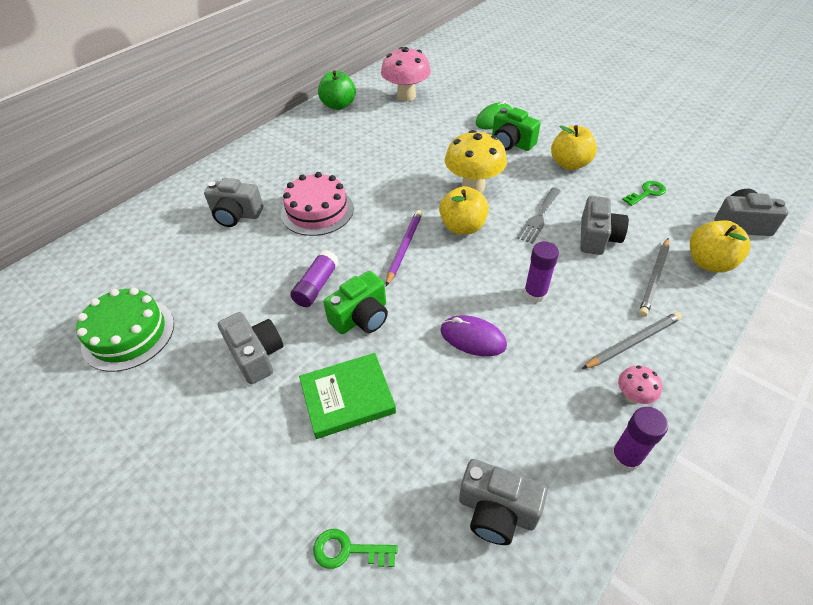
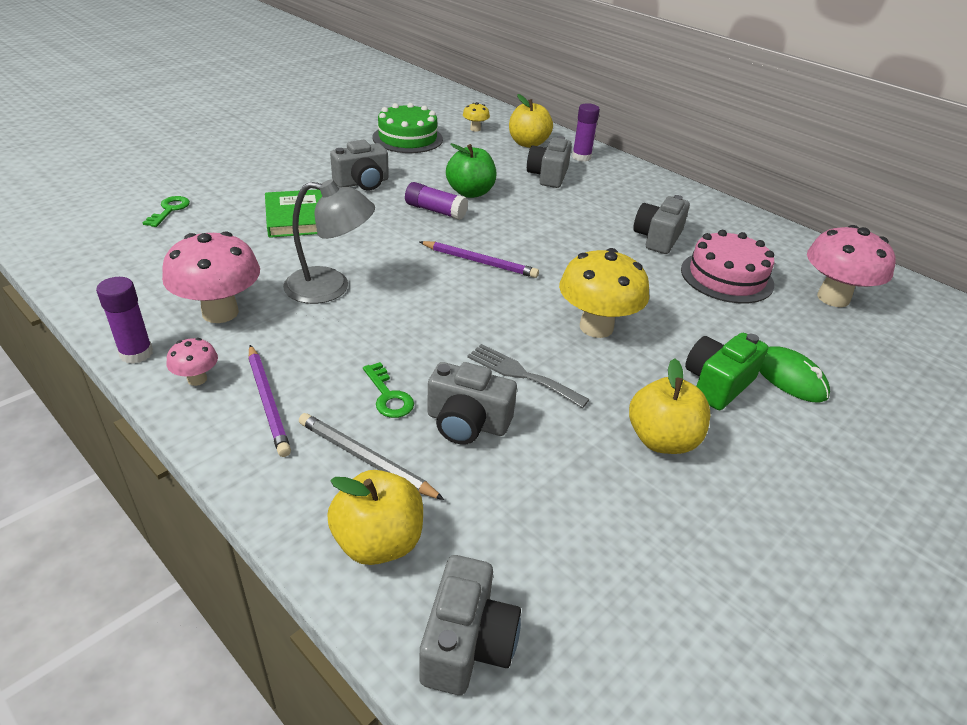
camera: 90 degrees right, 10 degrees down
(108, 275) = (475, 129): none -> yellow mushroom
(317, 211) = (551, 216): pink cake -> pink cake (726, 277)
(338, 105) = (782, 241): green apple -> green apple (470, 192)
(361, 317) = (385, 230): green camera -> none
(462, 227) = (510, 306): yellow apple -> yellow apple (528, 143)
(473, 338) = (330, 287): purple mouse -> grey lamp
(497, 511) = (146, 272): grey camera -> grey camera (657, 238)
(535, 293) = (377, 341): purple glue stick -> purple glue stick (581, 157)
(540, 411) = (220, 312): none -> pink mushroom
(633, 342) = (267, 402): grey pencil -> purple pencil
(647, 193) = (576, 522): green key -> green key (388, 396)

